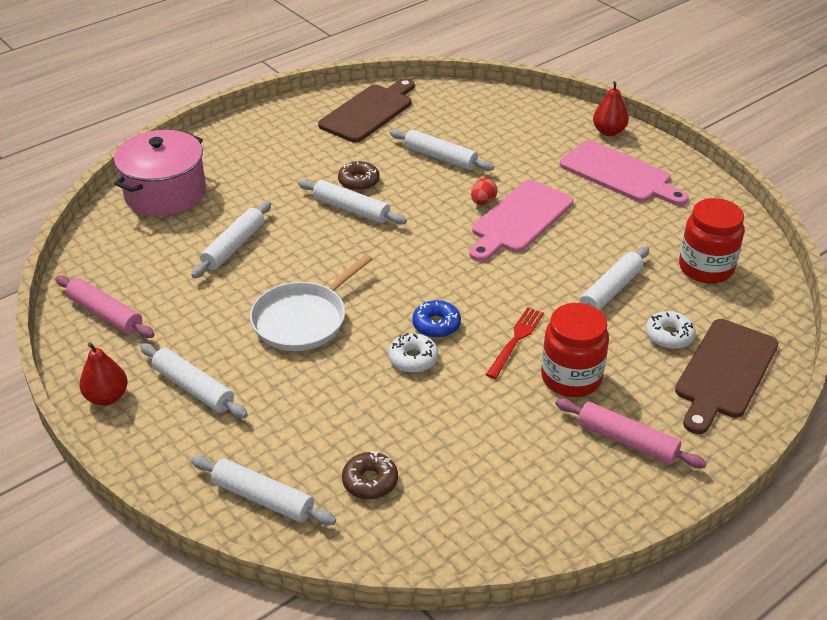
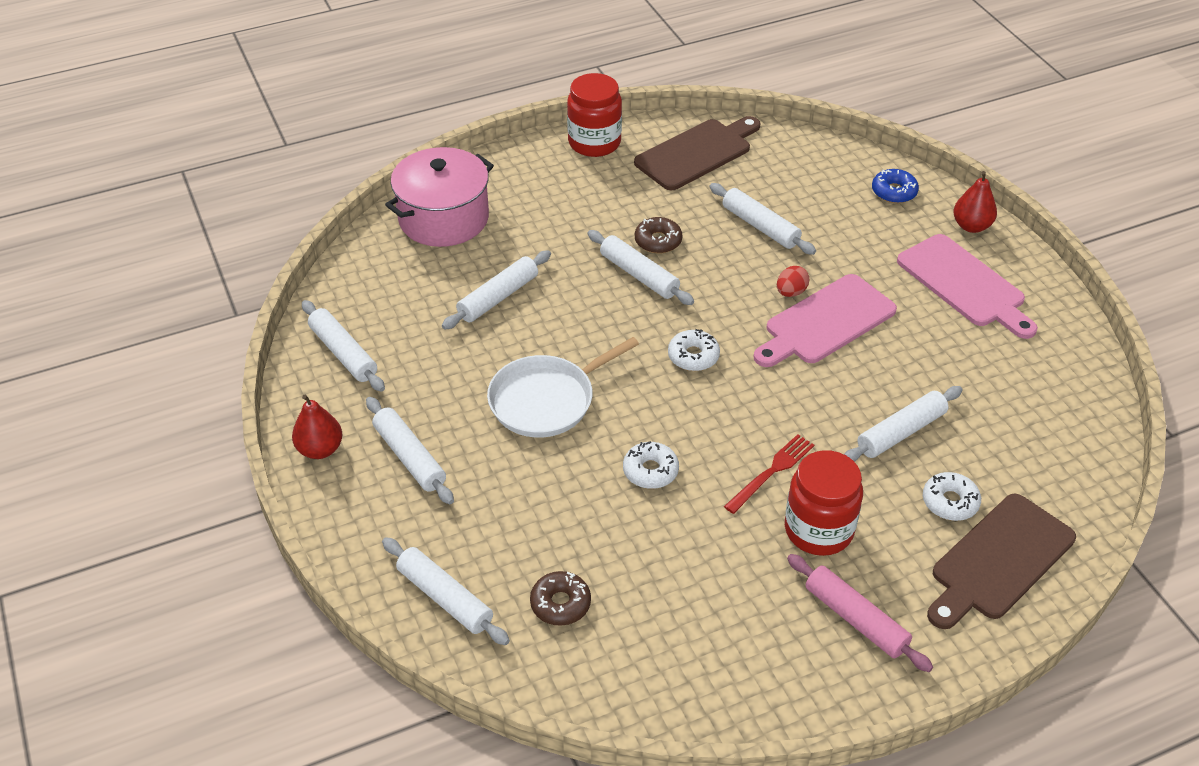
camera: 15 degrees right, 5 degrees up
(105, 314) = (343, 353): pink rolling pin -> white rolling pin
(419, 263) = (693, 356): none -> white donut
(436, 325) = (689, 435): blue donut -> blue donut (894, 192)
(705, 268) = (1025, 425): red jar -> red jar (594, 143)

